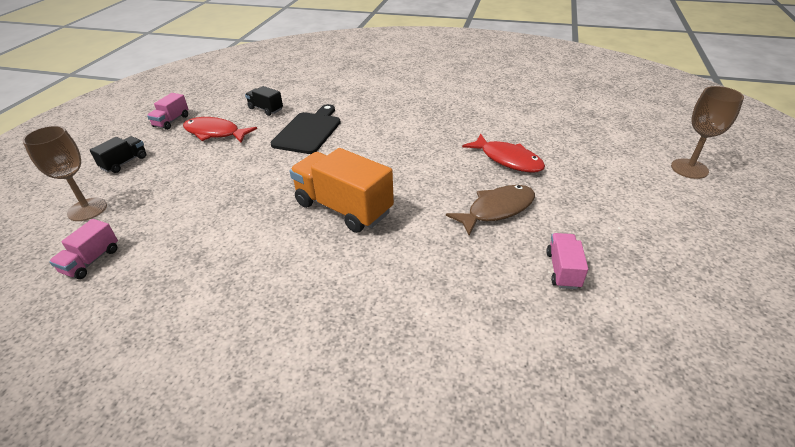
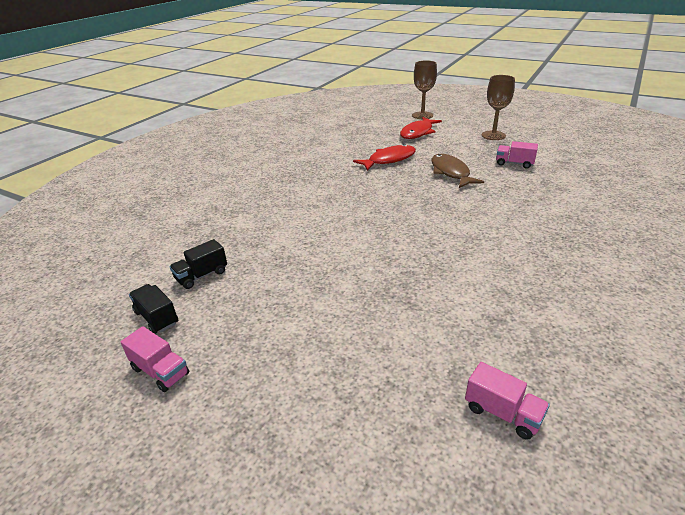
camera: 75 degrees left, 5 degrees down
(87, 209) = (385, 443): brown goblet -> brown goblet (493, 135)
(124, 163) = (266, 416): black truck -> black truck (156, 318)
(215, 133) = (236, 319): red fish -> red fish (418, 133)
(308, 131) = (283, 245): black cutting board -> none
(343, 208) = (434, 232): orange truck -> none

